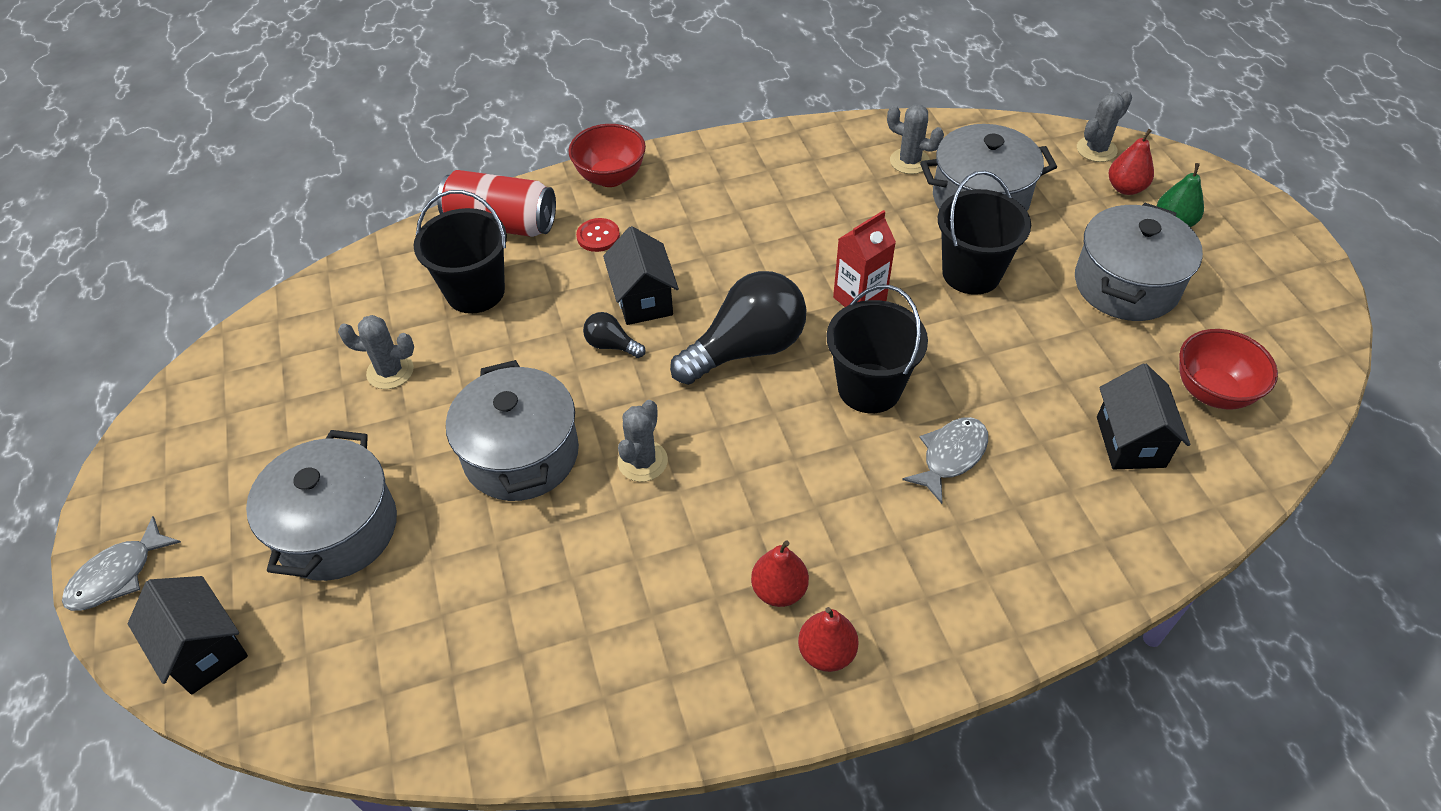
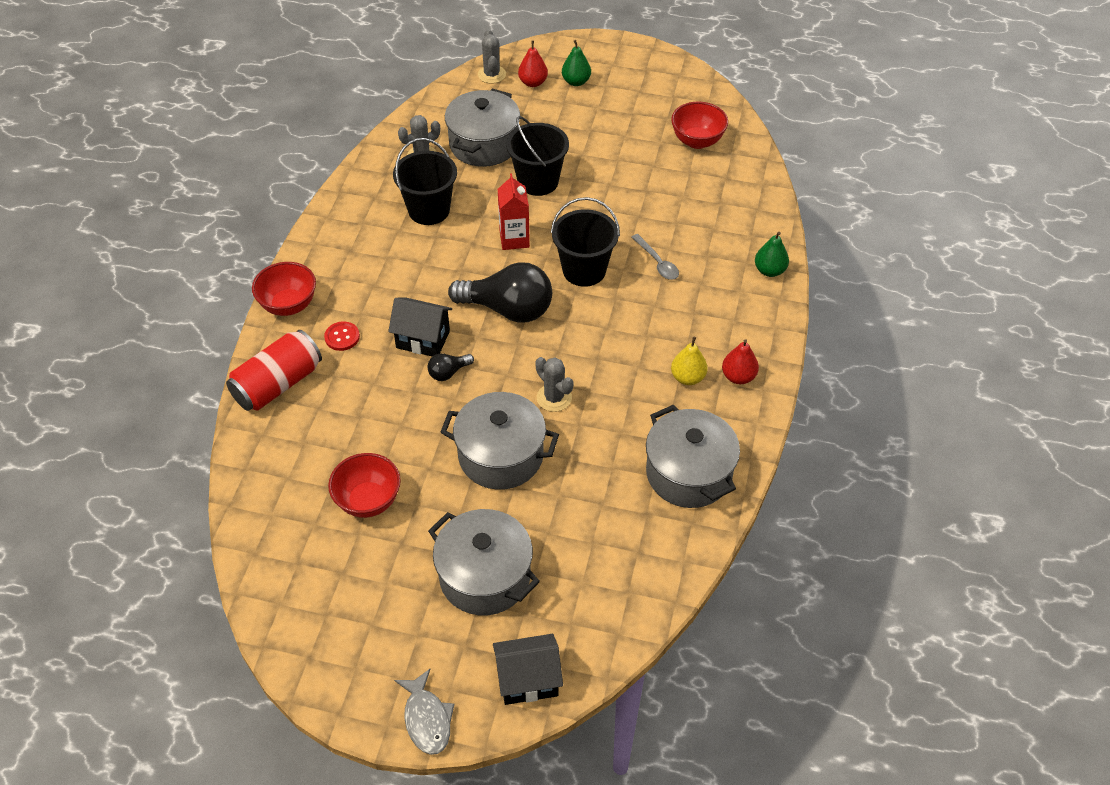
camera: 60 degrees left, 0 degrees up
(390, 371) = (368, 501): grey cactus -> red bowl
(475, 292) = (333, 425): black bucket -> black bucket (429, 210)
(746, 349) = (508, 309): black light bulb -> black light bulb turned 105 degrees clockwise
(779, 590) = (688, 378): red pear -> yellow pear
(951, 456) = (657, 262): grey fish -> grey spoon
(1057, 596) = (769, 270): none -> green pear
(1126, 285) = (602, 127): grey pot -> grey pot (689, 473)
(1130, 442) = (703, 189): black house -> none

